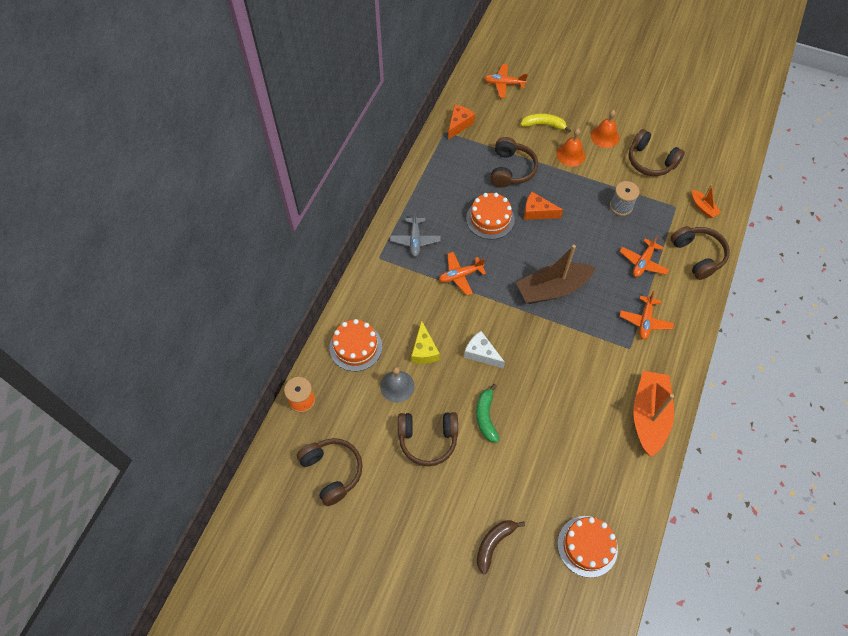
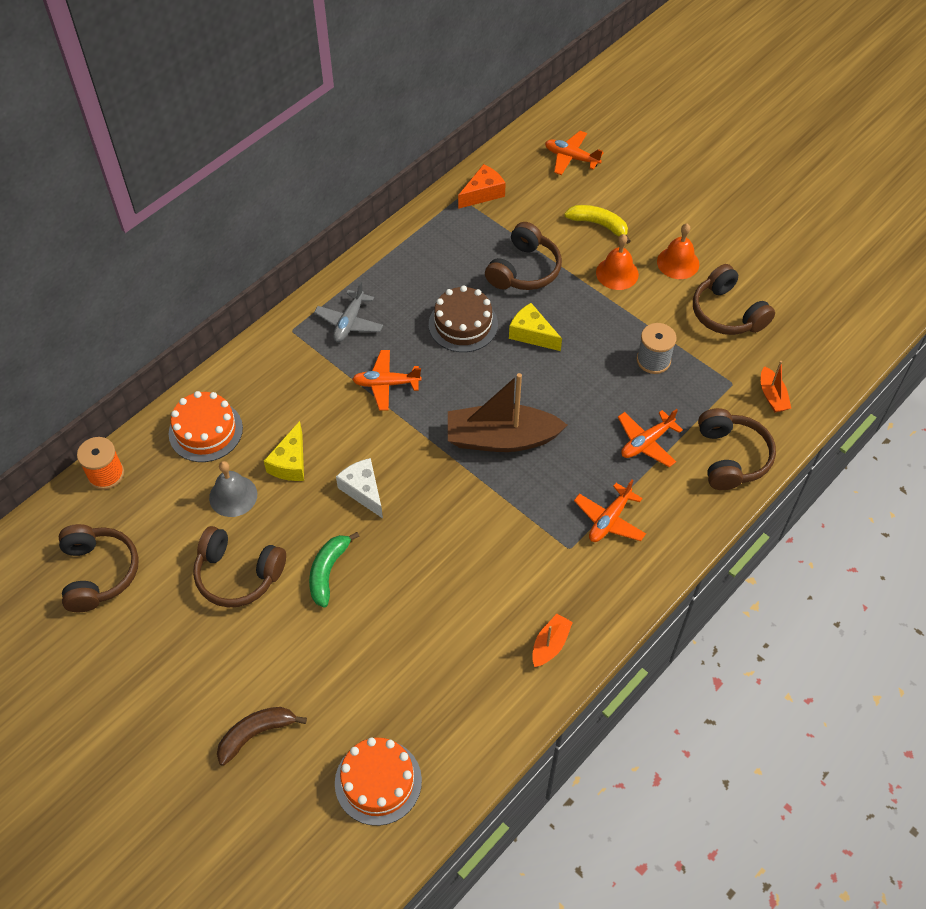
camera: 20 degrees right, 5 degrees down
(490, 219) = (463, 324): orange cake -> brown cake
(537, 212) = (532, 334): orange cheese -> yellow cheese
(649, 416) = (550, 644): orange boat -> orange boat, size x0.47

